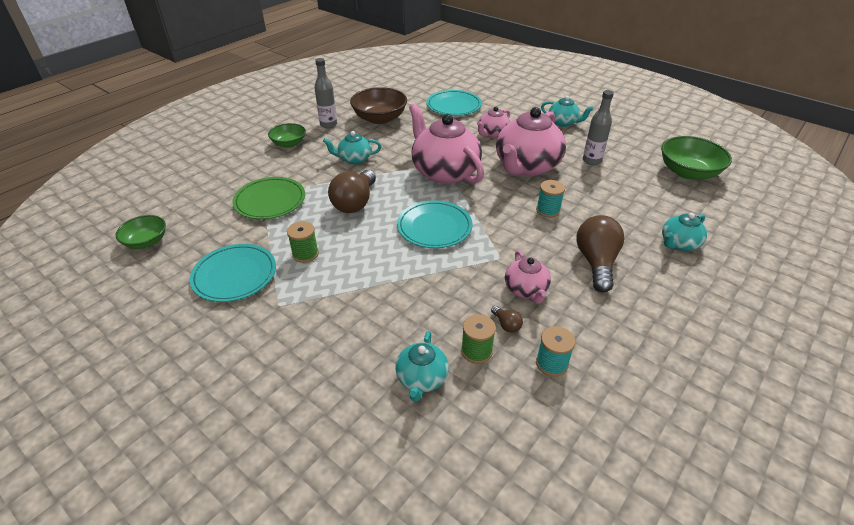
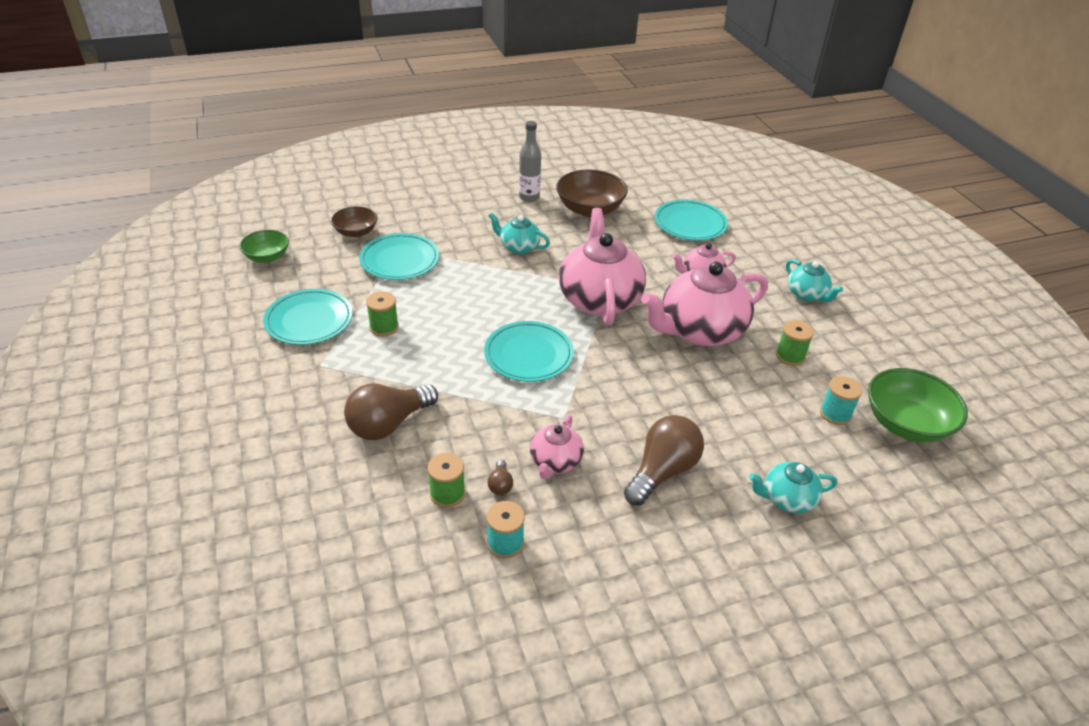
camera: 30 degrees right, 0 degrees up
(212, 194) = (356, 232): none -> brown bowl
(270, 201) = (400, 260): green plate -> turquoise plate
(289, 144) = (470, 205): green bowl -> none
(355, 202) = (476, 295): brown light bulb -> brown light bulb (389, 424)
(421, 379) = (376, 491): turquoise teapot -> none
(548, 210) = (670, 391): turquoise spool -> turquoise spool (835, 414)
(591, 161) = (790, 356): grey bottle -> green spool

